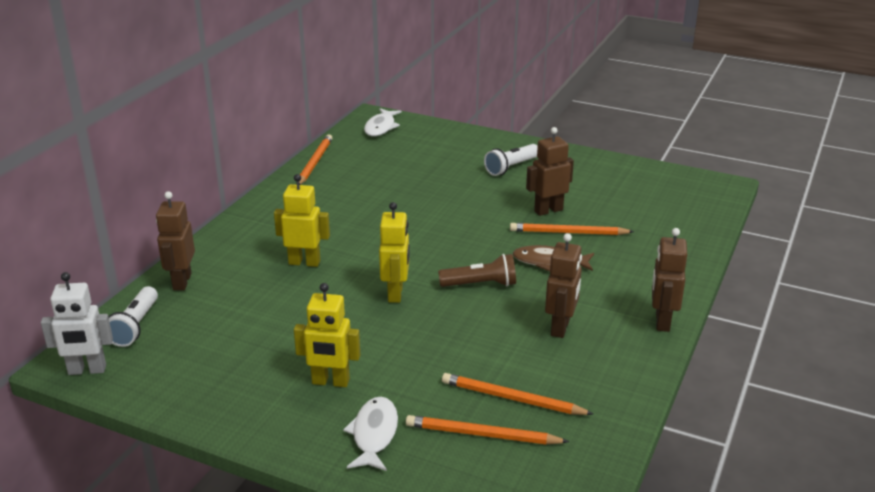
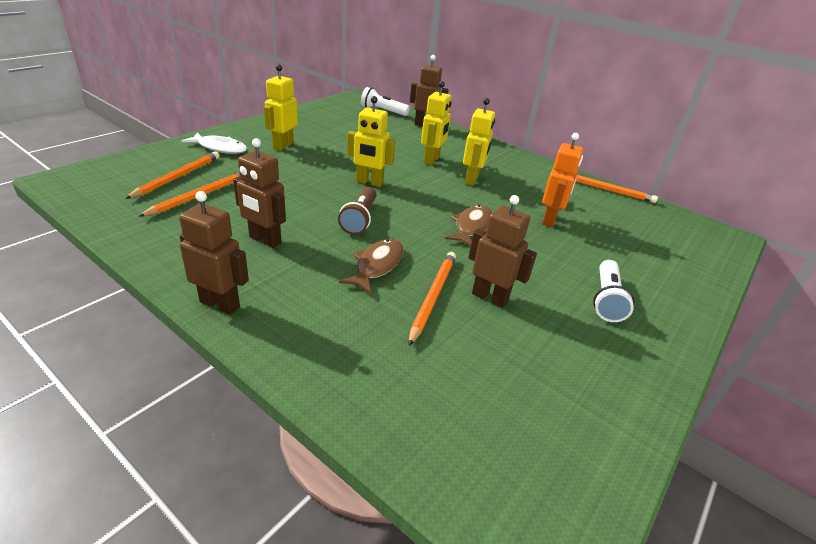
camera: 100 degrees right, 5 degrees up
(87, 370) = (349, 99): white robot -> none
(343, 232) = (472, 180): none -> yellow robot
(381, 127) = (698, 235): white fish -> none
(404, 189) = (550, 220): none -> orange robot
(447, 225) = (472, 227): none -> brown fish
(511, 167) = (606, 300): white flashlight -> white flashlight turned 135 degrees counterclockwise
(548, 210) = (490, 297): brown robot -> brown robot turned 45 degrees counterclockwise

